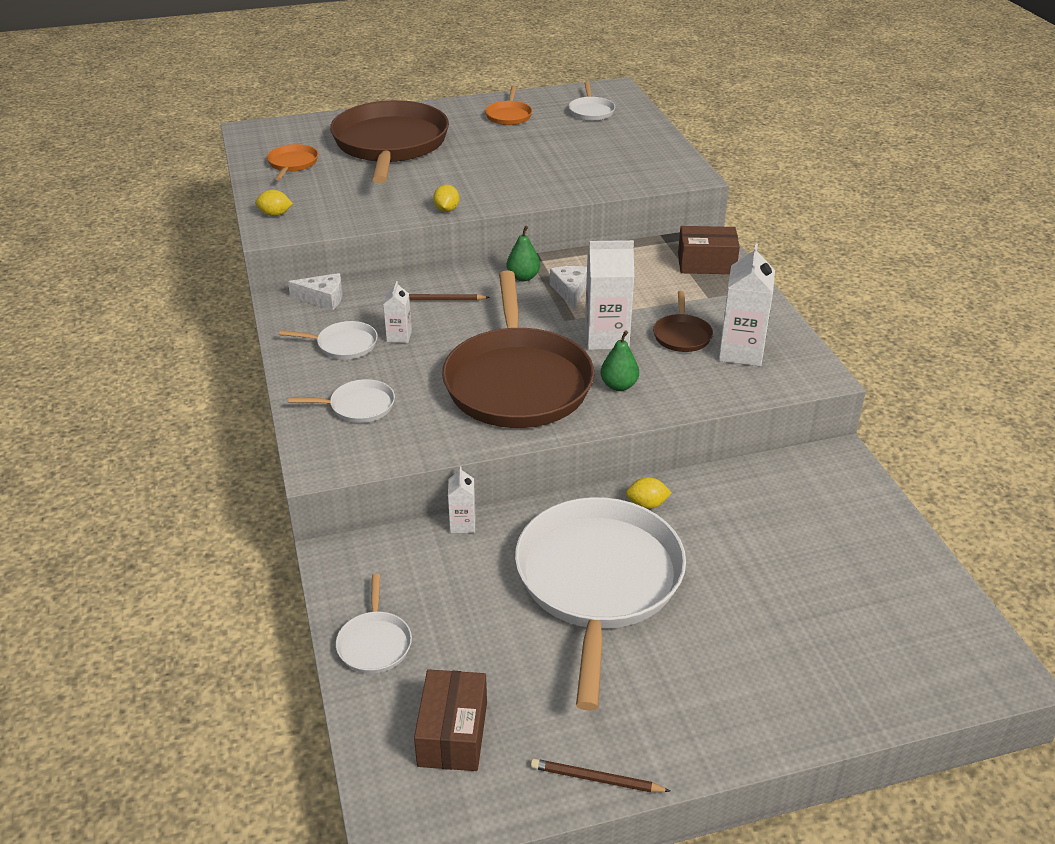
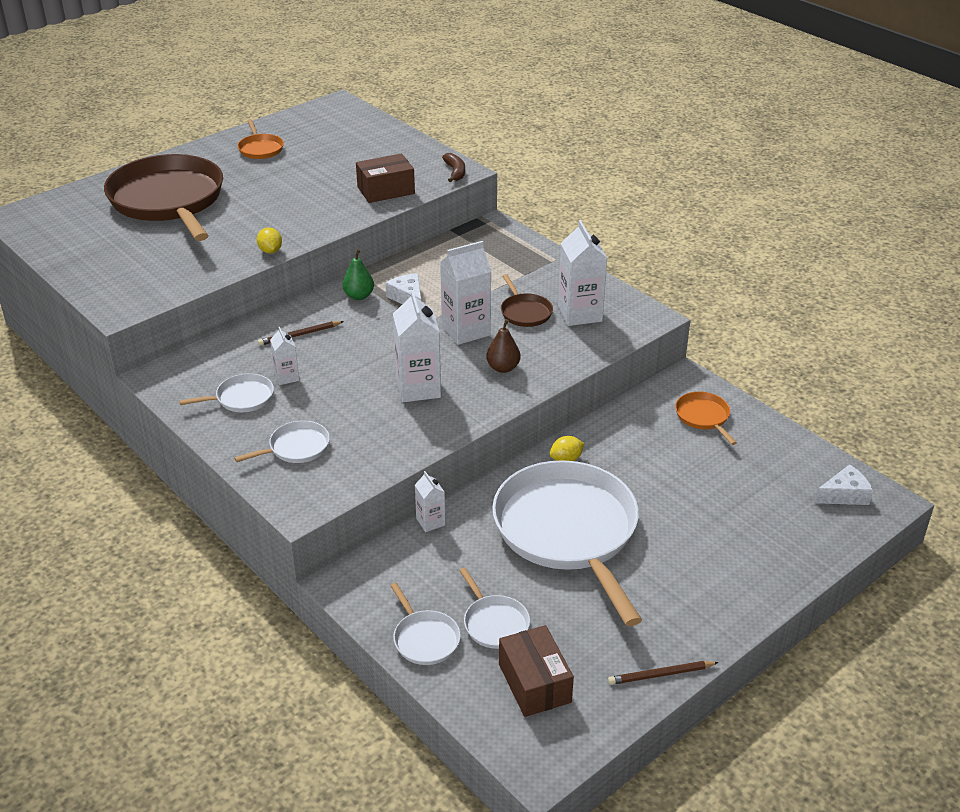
camera: 25 degrees left, 0 degrees up
(275, 214) = (109, 293): yellow lemon -> none
(292, 164) = (86, 240): orange pan -> orange pan (703, 417)
(323, 298) = (190, 361): white cheese -> white cheese (844, 495)
(517, 382) = (418, 388): brown pan -> white carton
(591, 111) = (333, 129): white pan -> white pan (494, 623)
(619, 386) = (503, 368): green pear -> brown pear
(684, 175) = (455, 172): none -> brown banana
(706, 263) = (504, 246): brown box -> brown box (386, 190)

